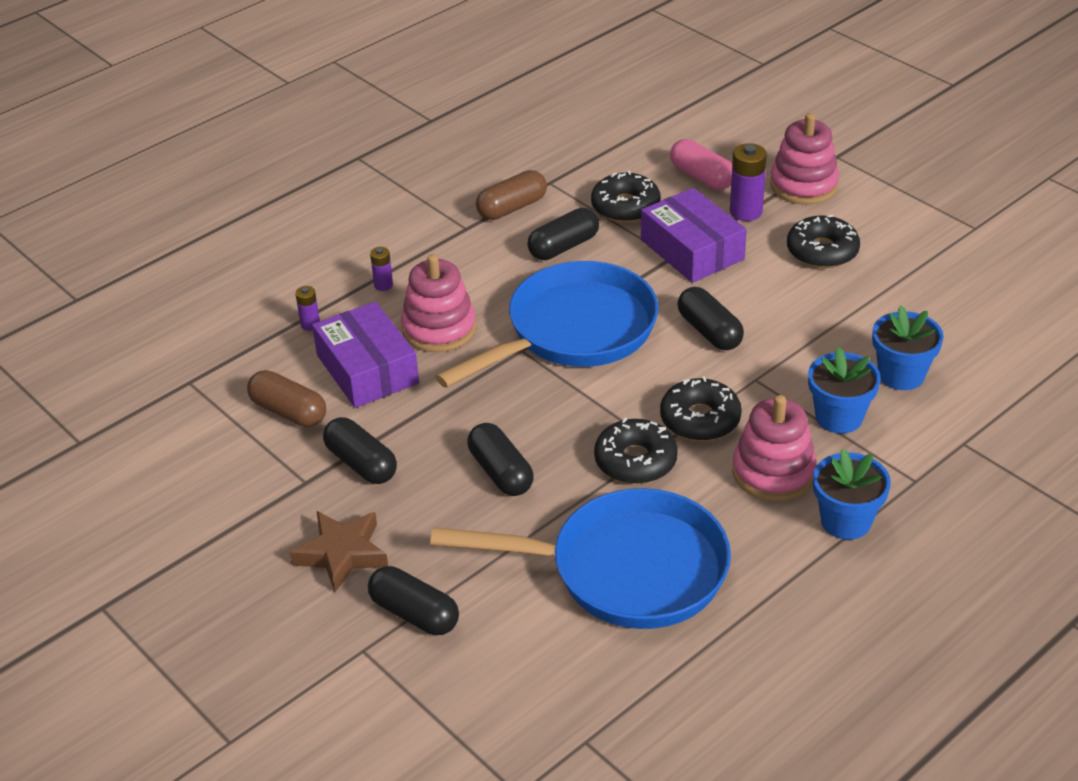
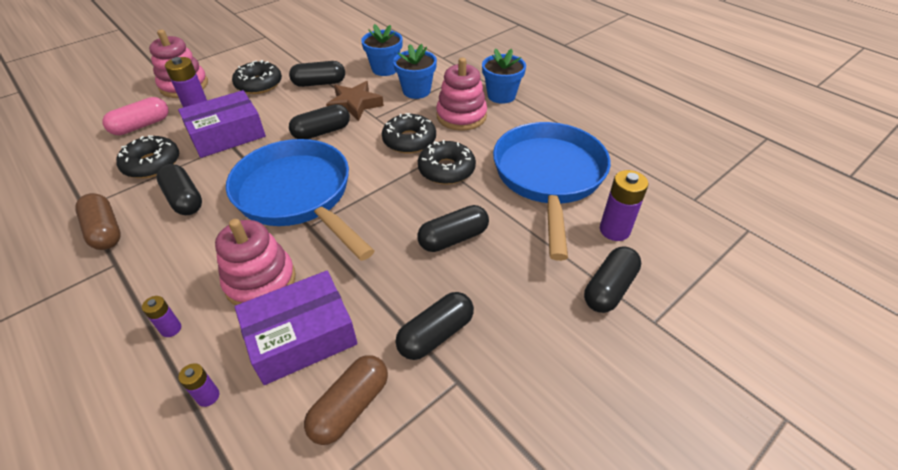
camera: 90 degrees left, 5 degrees up
(342, 554) = (551, 343): brown star -> brown star (355, 105)
(516, 633) = (614, 230): none -> purple battery
(838, 309) = (319, 83): none -> black capsule

